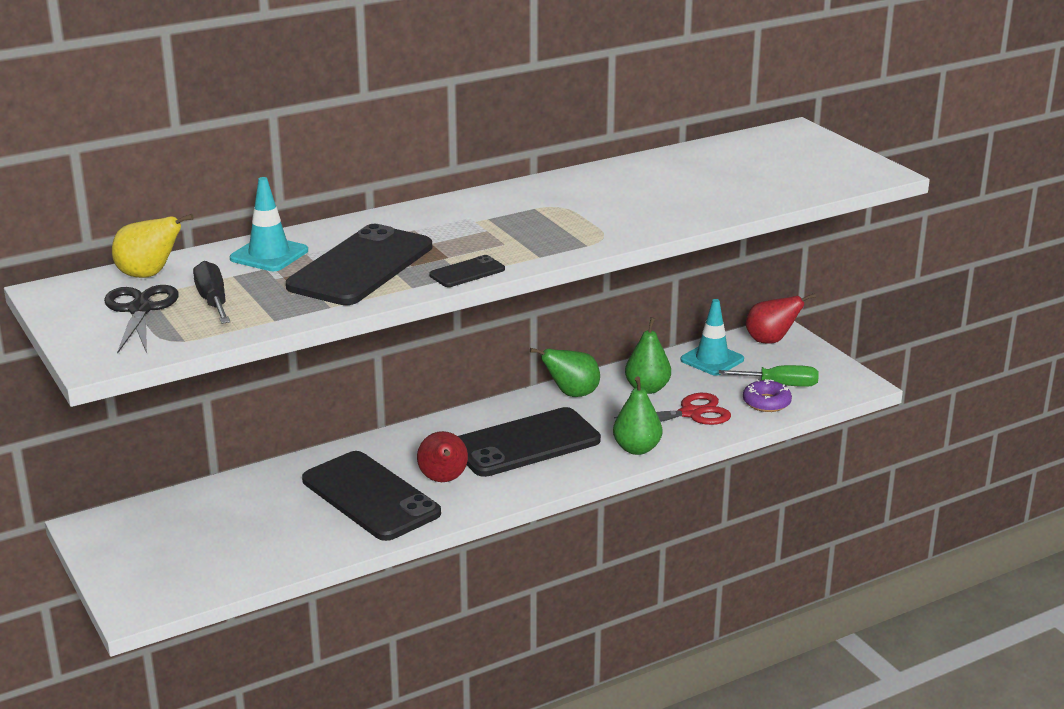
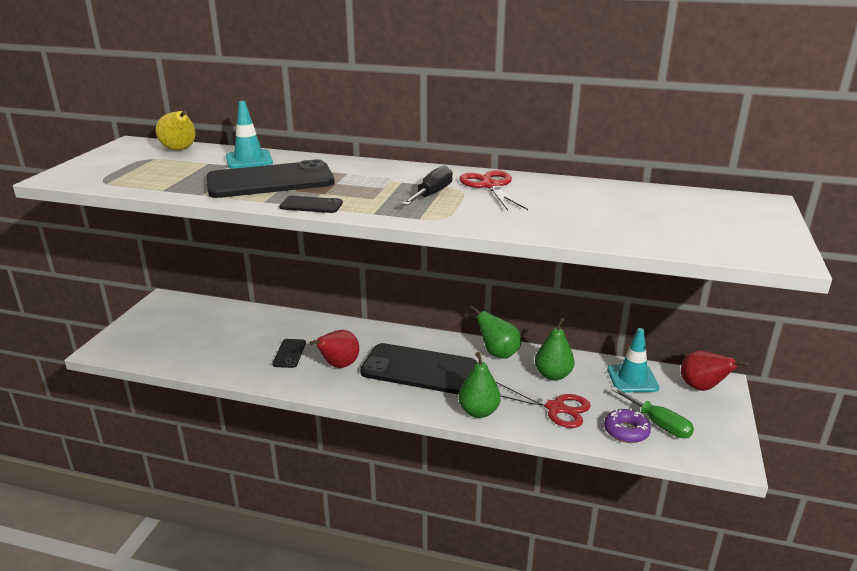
camera: 45 degrees right, 0 degrees up
(140, 310) = (132, 163): black scissors -> none
(213, 301) = (167, 171): black screwdriver -> black screwdriver (432, 194)
(370, 496) = (289, 353): black phone -> black phone, size x0.45
(574, 192) = (490, 186): none -> red scissors

